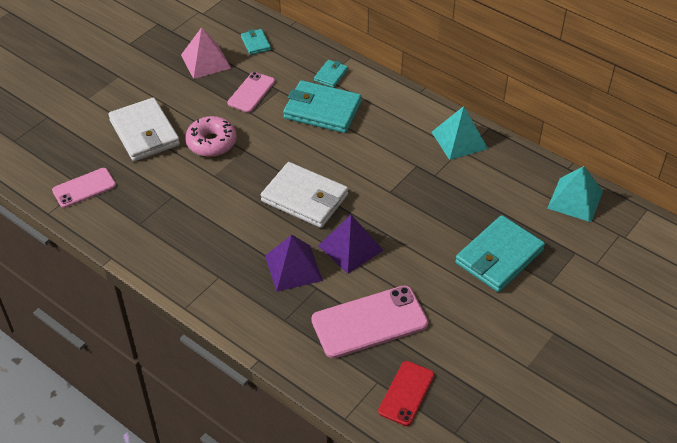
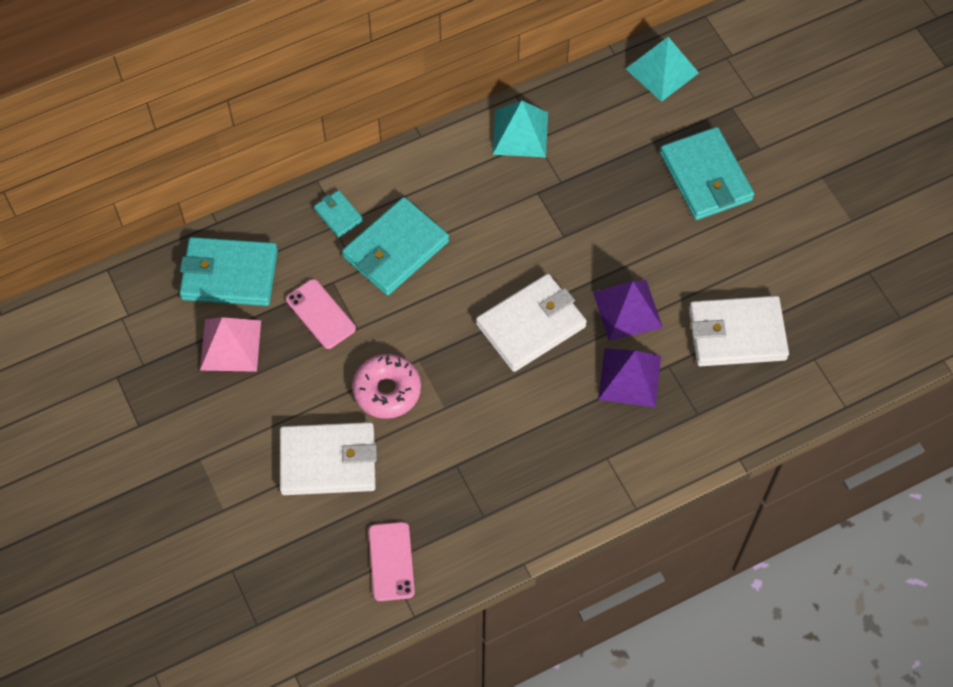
camera: 65 degrees left, 15 degrees up
(255, 43) = (229, 275): turquoise wallet -> turquoise wallet, size x2.07
(369, 322) = (737, 334): pink phone -> white wallet
(406, 393) = (839, 339): red phone -> none

